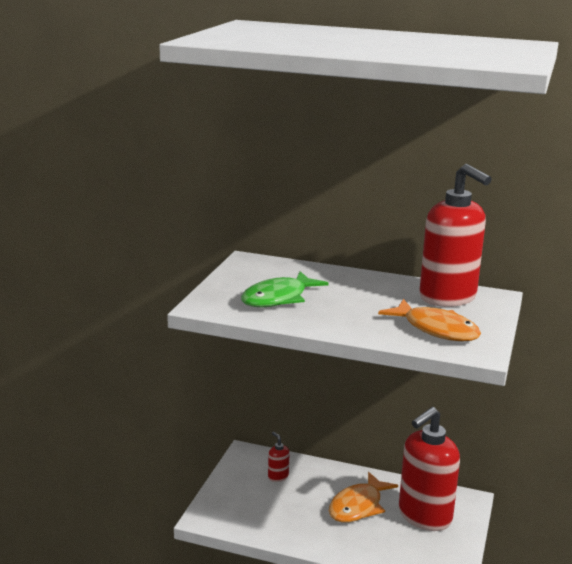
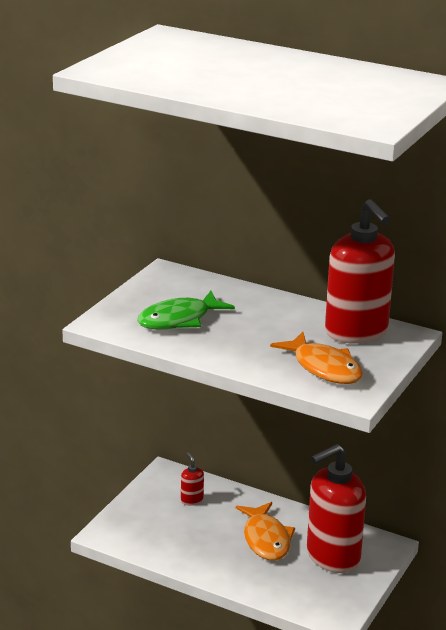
camera: 10 degrees right, 5 degrees up
(358, 506) = (266, 539): orange fish -> orange fish turned 60 degrees counterclockwise

